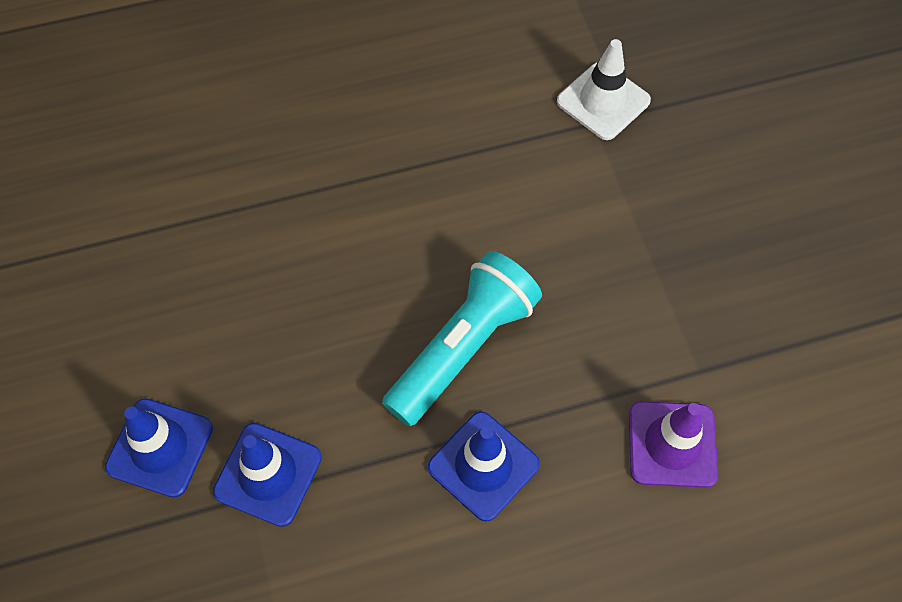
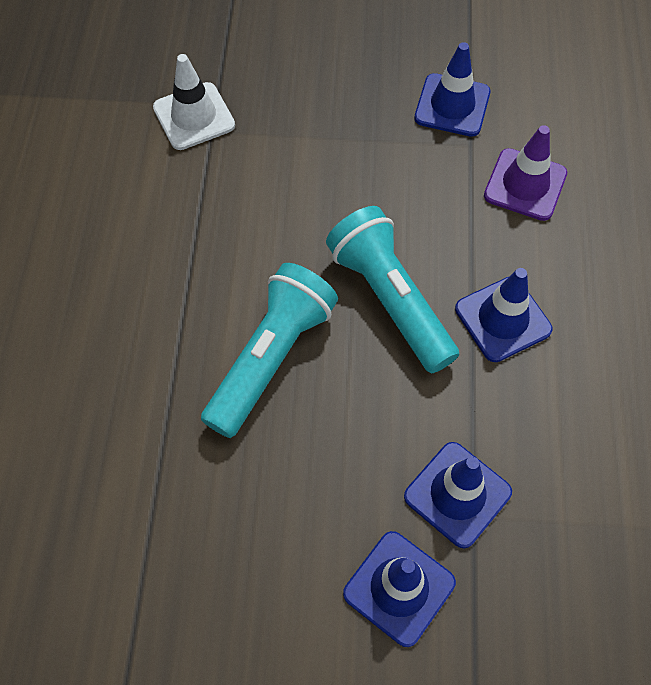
camera: 70 degrees left, 0 degrees up
(356, 263) = (271, 358): none -> turquoise flashlight
(746, 336) = (452, 105): none -> blue traffic cone

